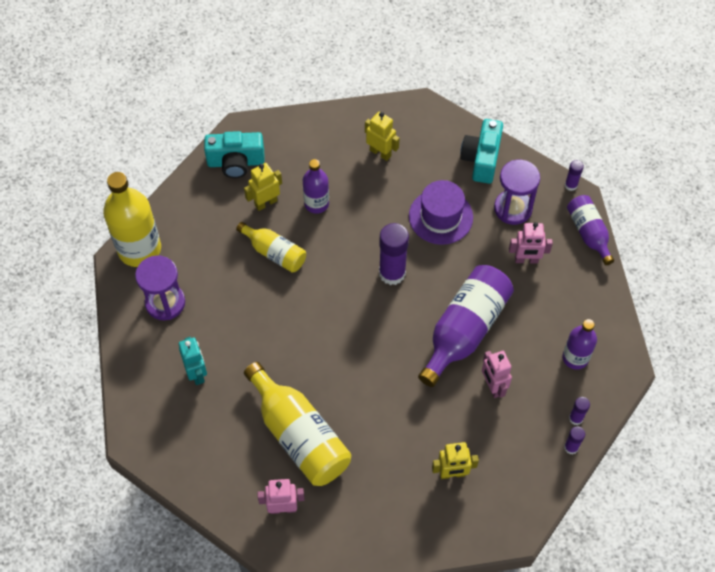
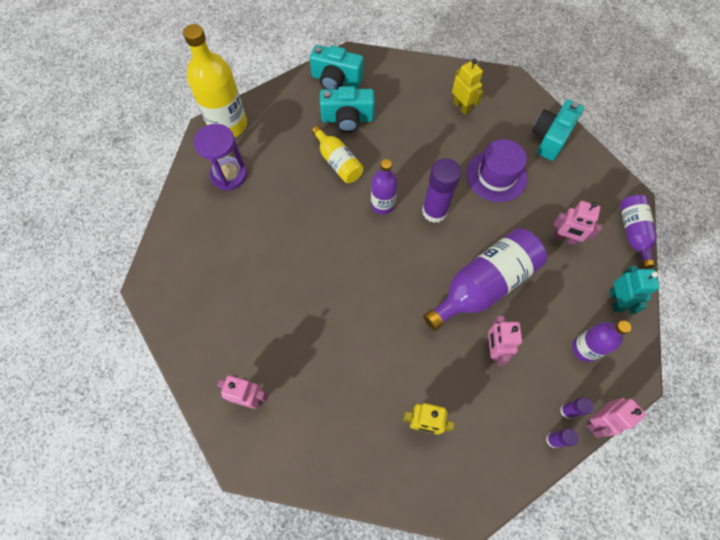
camera: 20 degrees right, 5 degrees up
(197, 373) = (228, 244): turquoise robot -> turquoise robot (616, 301)
(266, 203) = (347, 119): yellow robot -> turquoise camera
(299, 435) = (293, 332): yellow bottle -> none
(316, 203) = (390, 132): purple bottle -> purple bottle (382, 204)
(513, 208) = (566, 189): purple hourglass -> none
(571, 185) = (628, 184): purple glue stick -> none
(604, 418) = (597, 421): none -> pink robot

